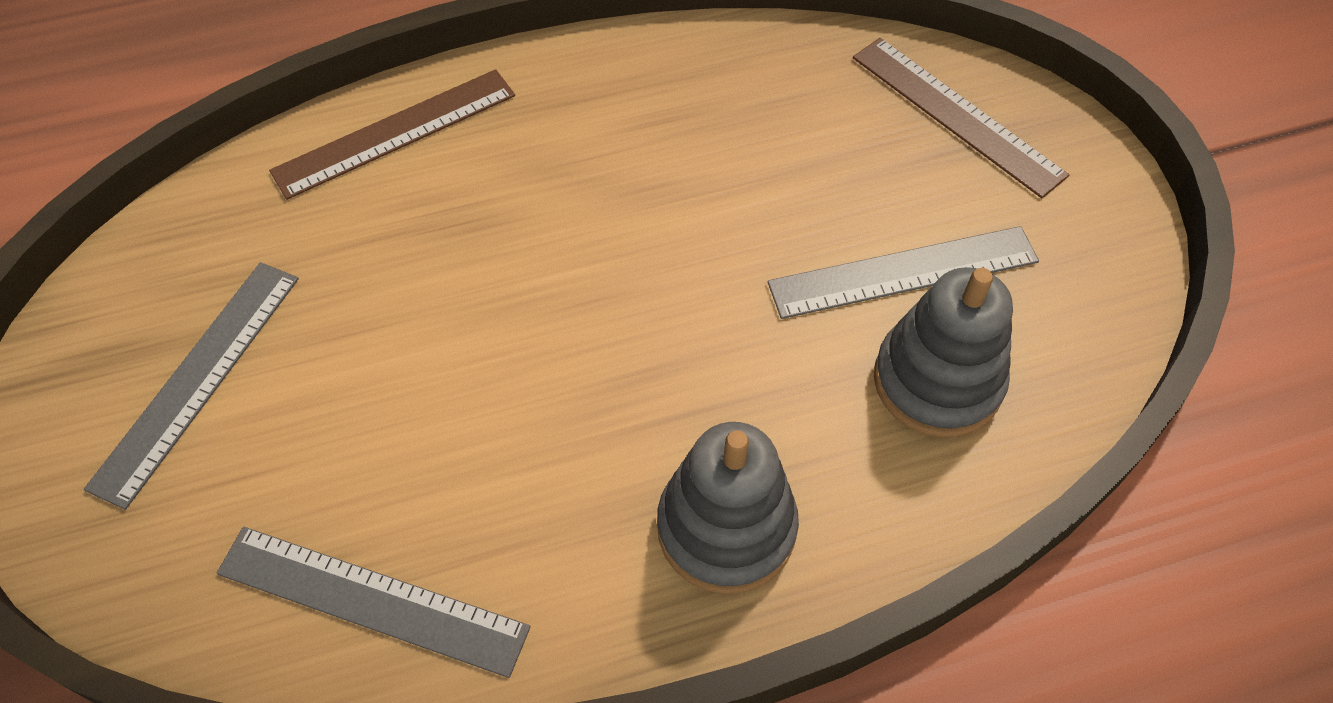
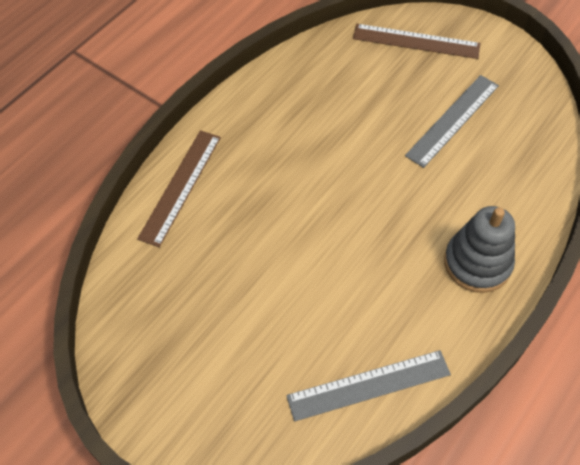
camera: 35 degrees left, 0 degrees up
(197, 379) = (200, 350): grey ruler -> none
(937, 381) = (502, 156): grey stacking toy -> none

